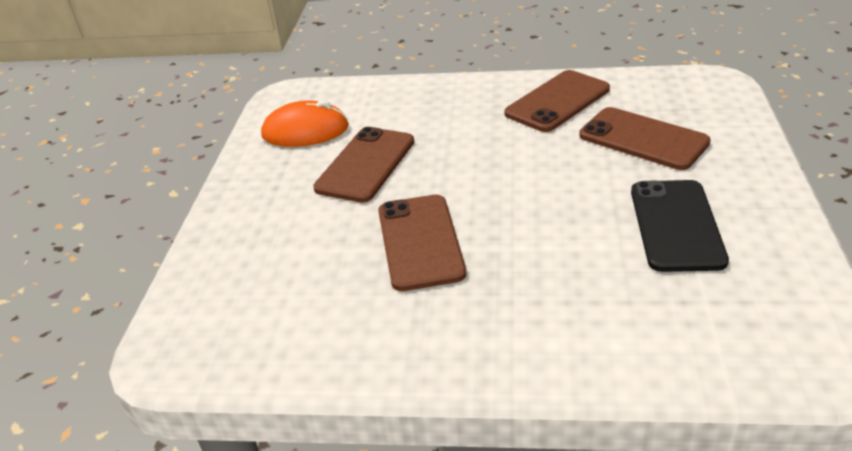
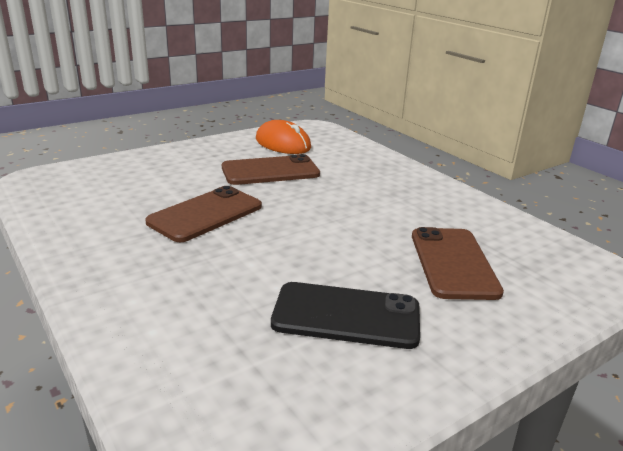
camera: 45 degrees right, 10 degrees down
(557, 101) = (448, 211): brown phone -> none
(676, 225) = (346, 316): black phone -> black phone turned 45 degrees clockwise

